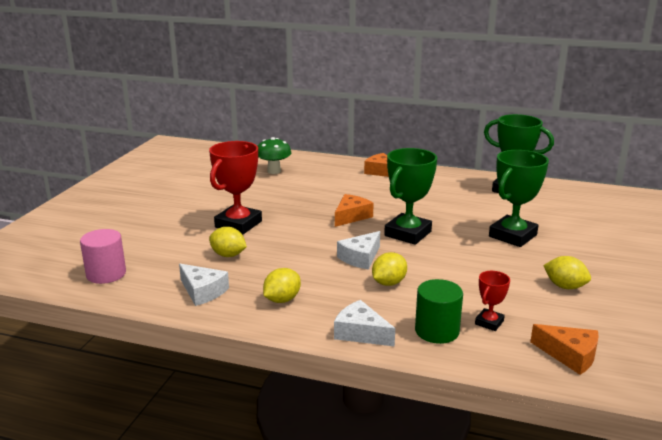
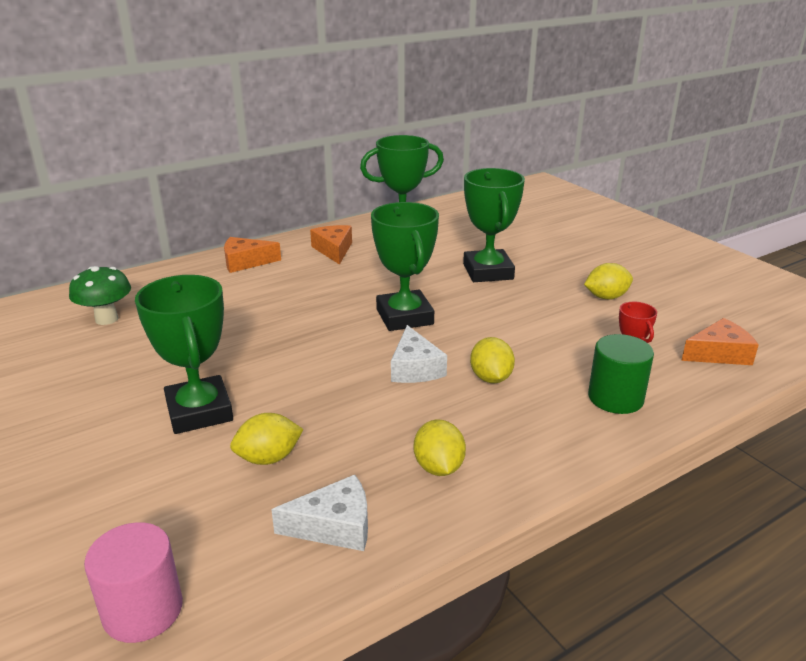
camera: 50 degrees left, 5 degrees up
(238, 224) = (199, 411): red trophy -> green trophy
(351, 216) = (314, 328): orange cheese -> orange cheese (334, 250)
(361, 333) = (573, 446): white cheese -> none

